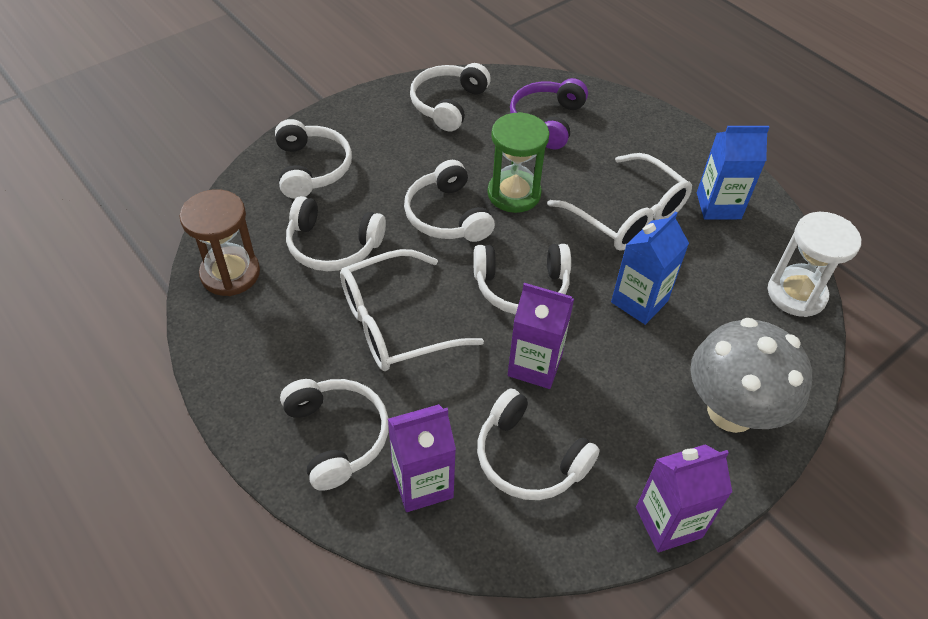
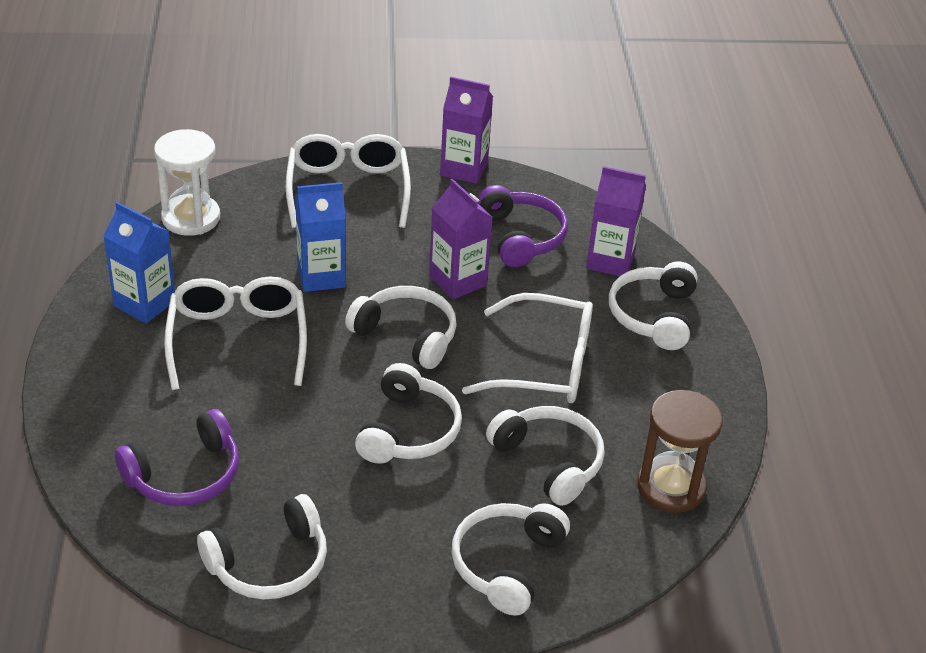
camera: 145 degrees left, 10 degrees down
(514, 194) = (319, 416): green hourglass -> none
(529, 458) = (521, 237): white headphones -> purple headphones
(731, 411) = (348, 189): grey mushroom -> white glasses

